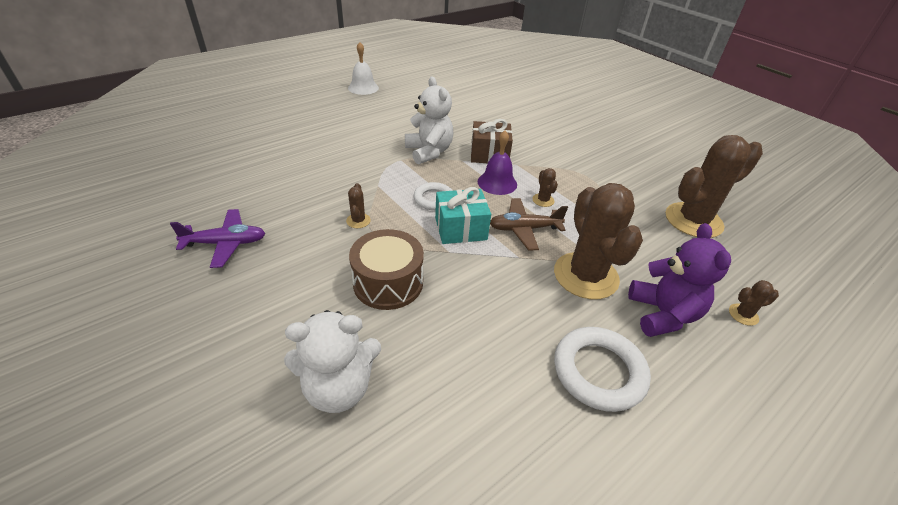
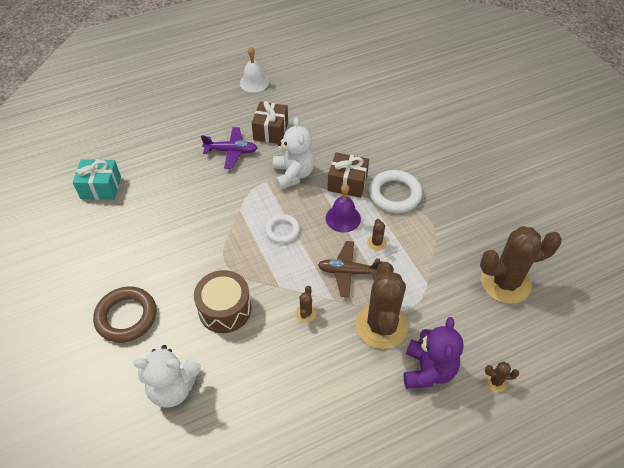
camera: 15 degrees right, 10 degrees up
(226, 243) = (114, 256): purple plane -> purple plane (231, 151)
(253, 308) = (126, 317): none -> brown ring
(358, 221) = (215, 246): brown cactus -> brown cactus (306, 313)
(392, 121) = (271, 131): none -> brown gift
(460, 228) = (295, 265): turquoise gift -> turquoise gift (101, 187)
(598, 371) = (355, 408): white ring -> white ring (394, 194)

